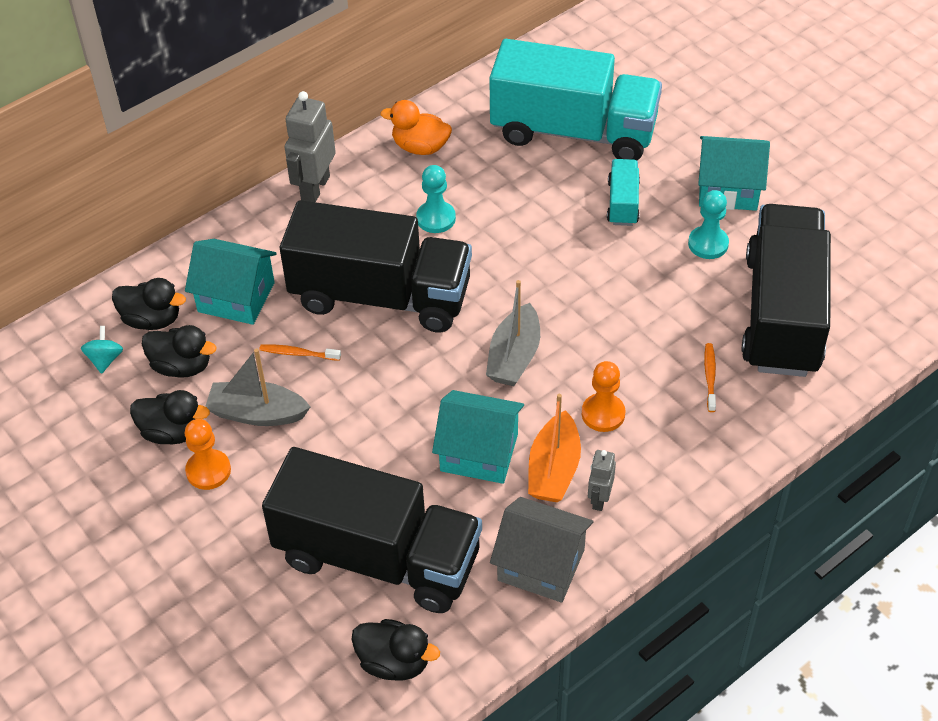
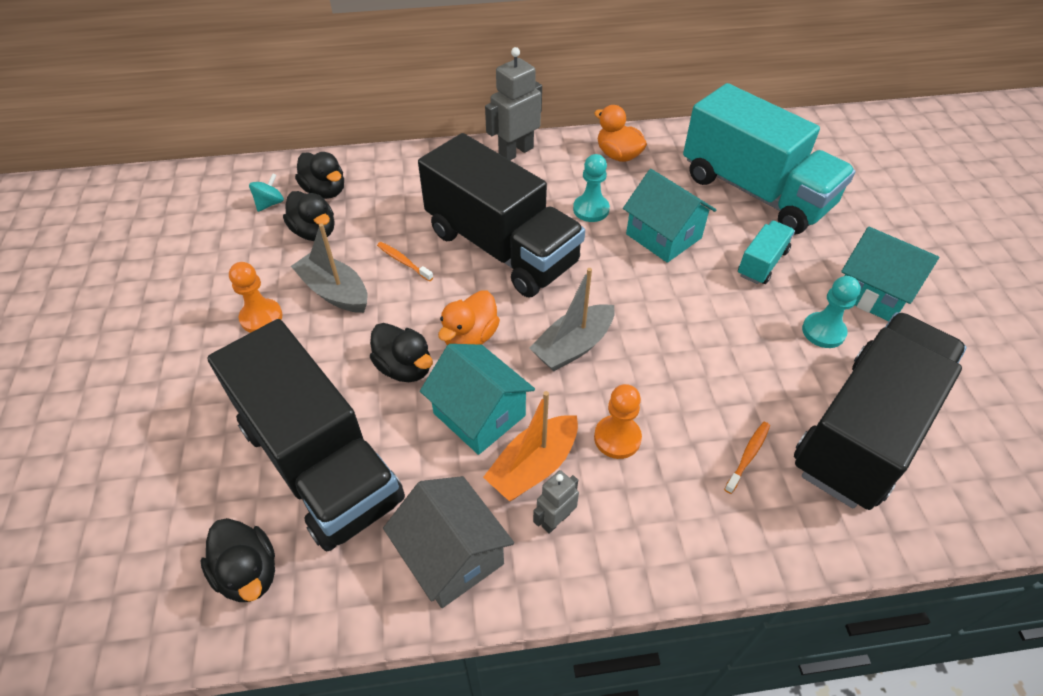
camera: 30 degrees right, 0 degrees up
(173, 432) = (264, 276): black duck -> black duck (405, 368)
(236, 297) = (395, 201): turquoise house -> turquoise house (663, 236)
(419, 393) = (470, 337): none -> orange duck

